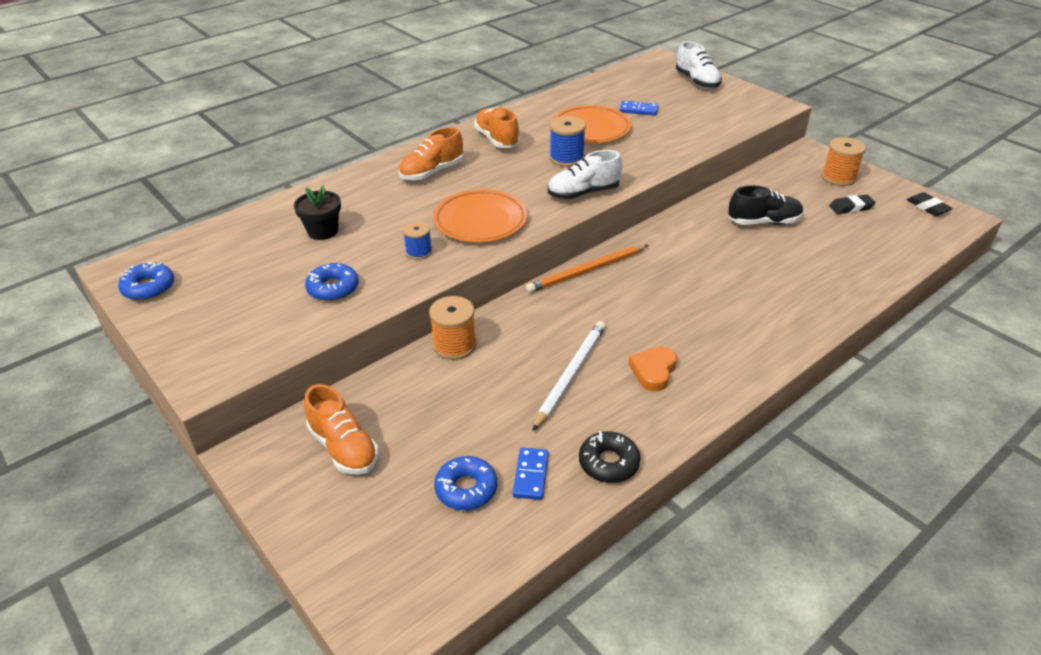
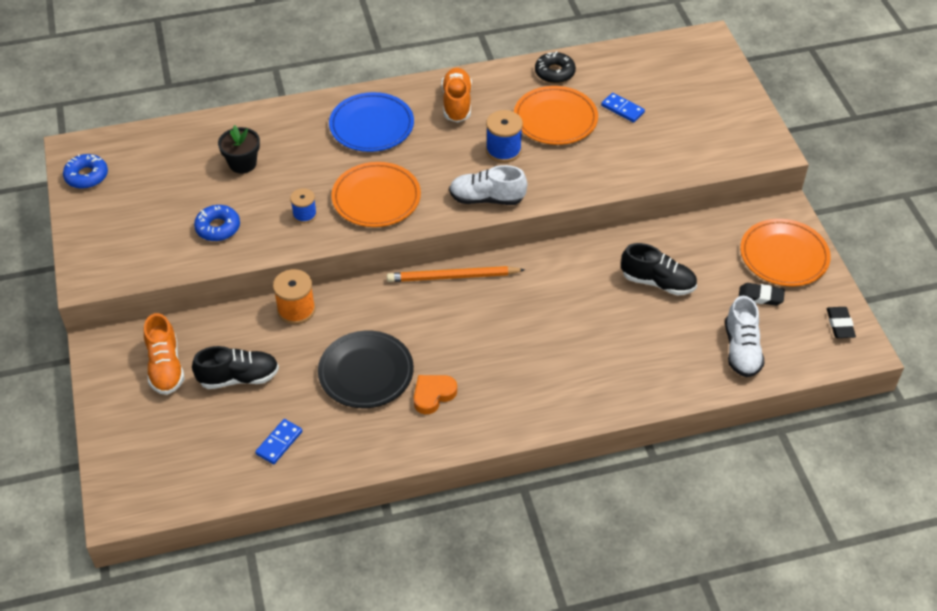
camera: 25 degrees right, 10 degrees up
(432, 172) = (371, 126): orange shoe -> blue plate
(437, 428) = (239, 378): none -> black shoe
(466, 489) = (228, 434): blue donut -> none
(570, 375) = (366, 372): white pencil -> black plate
(608, 463) = (340, 457): black donut -> black donut (554, 72)
(697, 81) = (717, 87): white shoe -> white shoe (741, 350)
(838, 177) = (784, 256): orange spool -> orange plate

